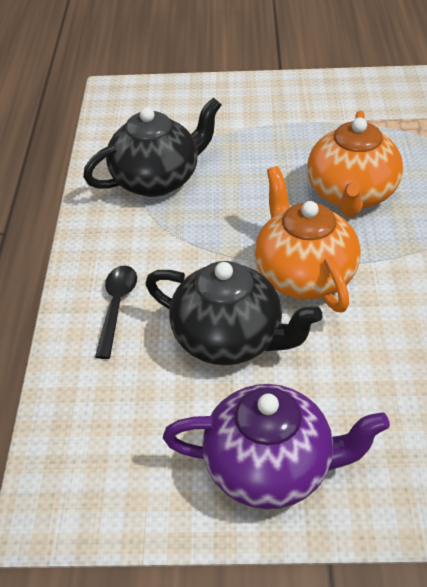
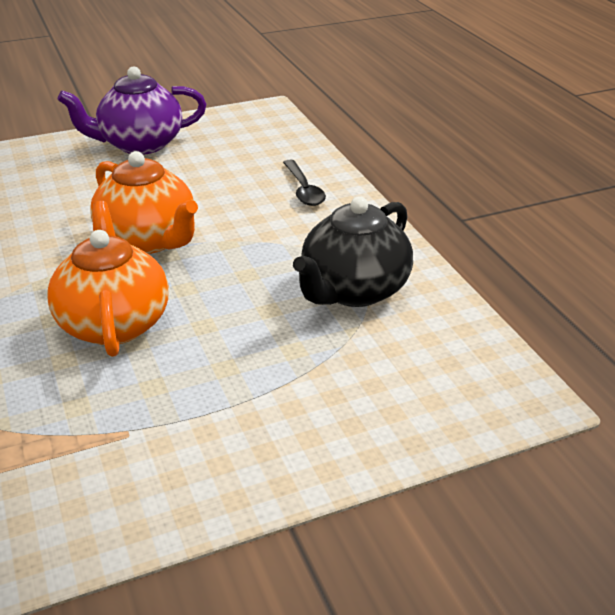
camera: 155 degrees right, 10 degrees down
(230, 339) = (197, 190): black teapot -> none

